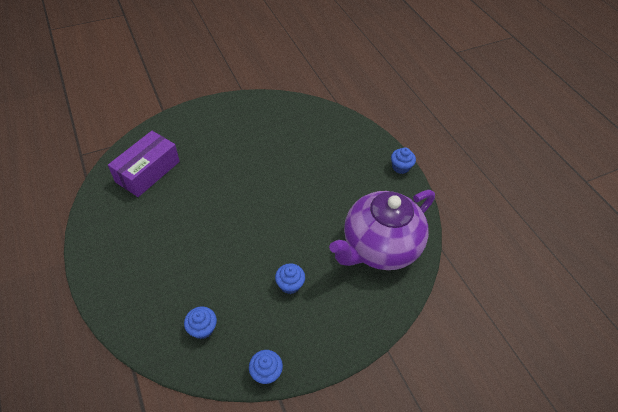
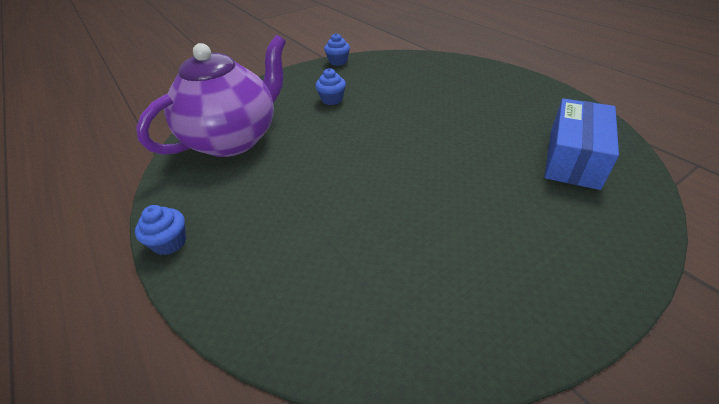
camera: 175 degrees right, 10 degrees down
(148, 172) = (573, 158): purple box -> blue box
(202, 328) = (398, 69): blue cupcake -> none

